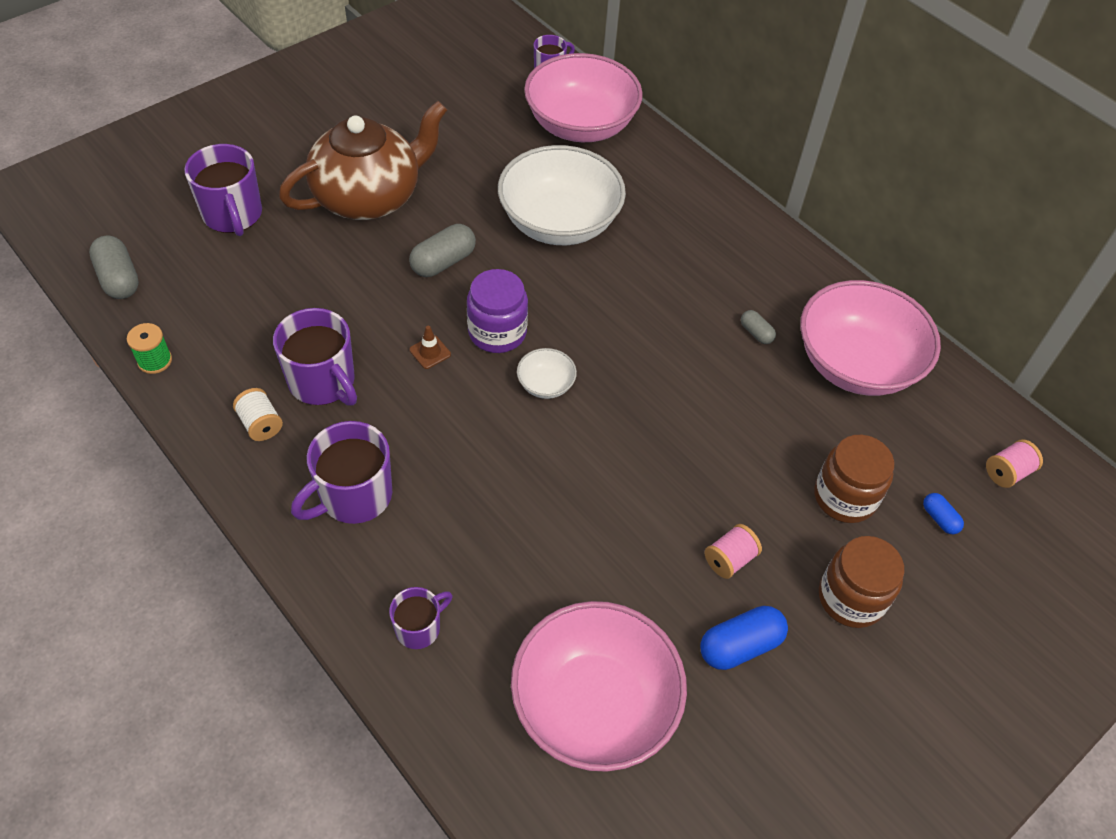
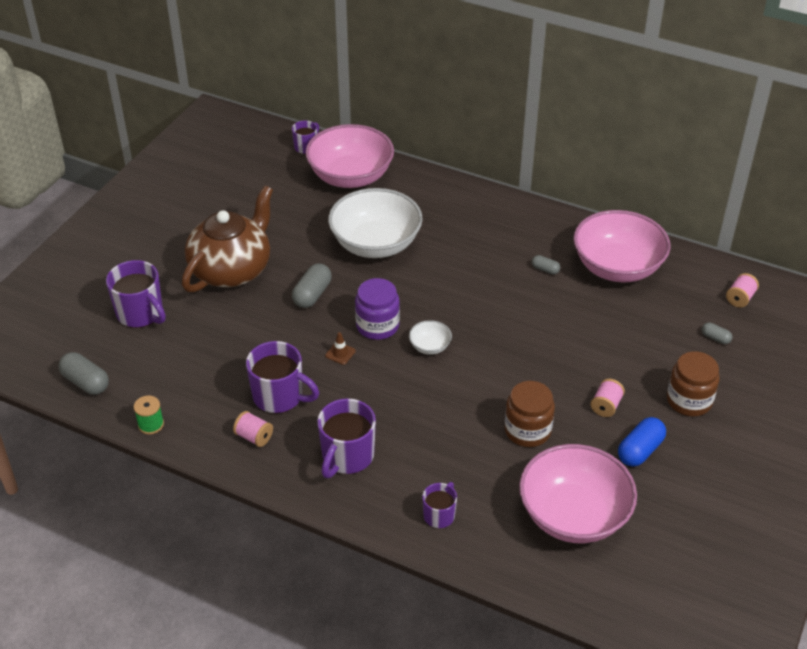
camera: 20 degrees left, 10 degrees down
(260, 424) = (254, 437): white spool -> pink spool
(844, 497) = (654, 346): brown jar -> brown jar (527, 430)
(939, 519) = (715, 338): blue capsule -> grey capsule

